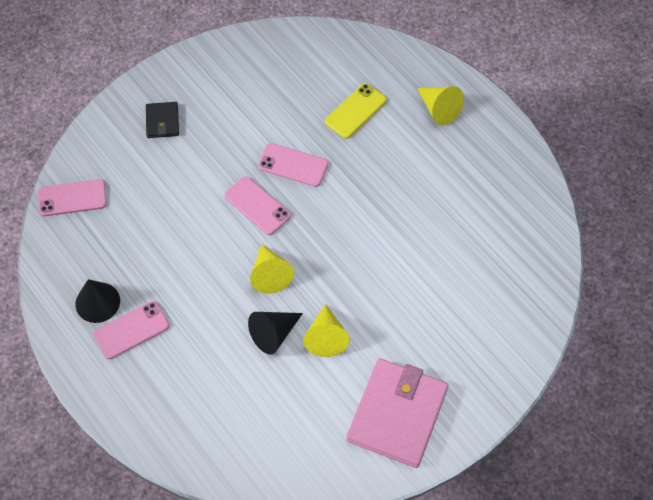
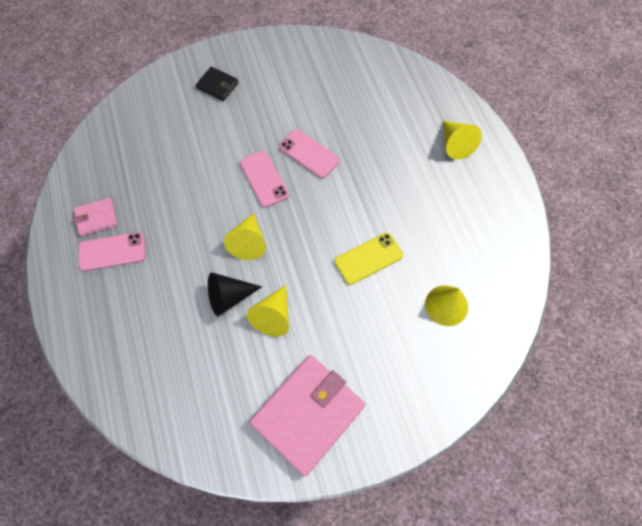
camera: 20 degrees right, 5 degrees up
(72, 198) = (118, 125): pink phone -> none
(97, 302) = (96, 218): black cone -> pink wallet
(162, 121) = (217, 85): black wallet -> black wallet turned 75 degrees counterclockwise
(355, 111) = (381, 124): yellow phone -> yellow phone (368, 258)
(489, 271) = (446, 305): none -> yellow cone

